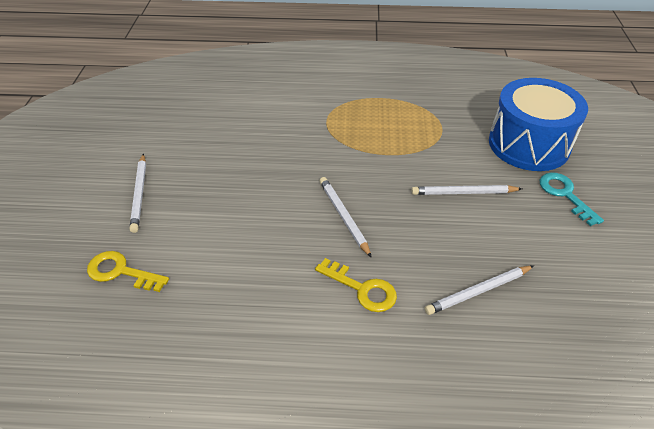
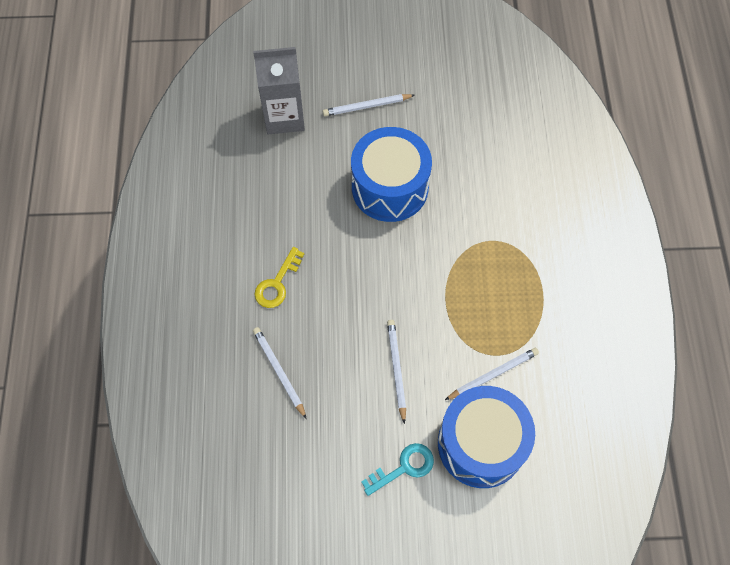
camera: 85 degrees right, 20 degrees up
(121, 272) = (284, 117): yellow key -> grey carton
(252, 183) = (390, 187): none -> blue drum
(344, 217) = (355, 265): white pencil -> white pencil (493, 374)

